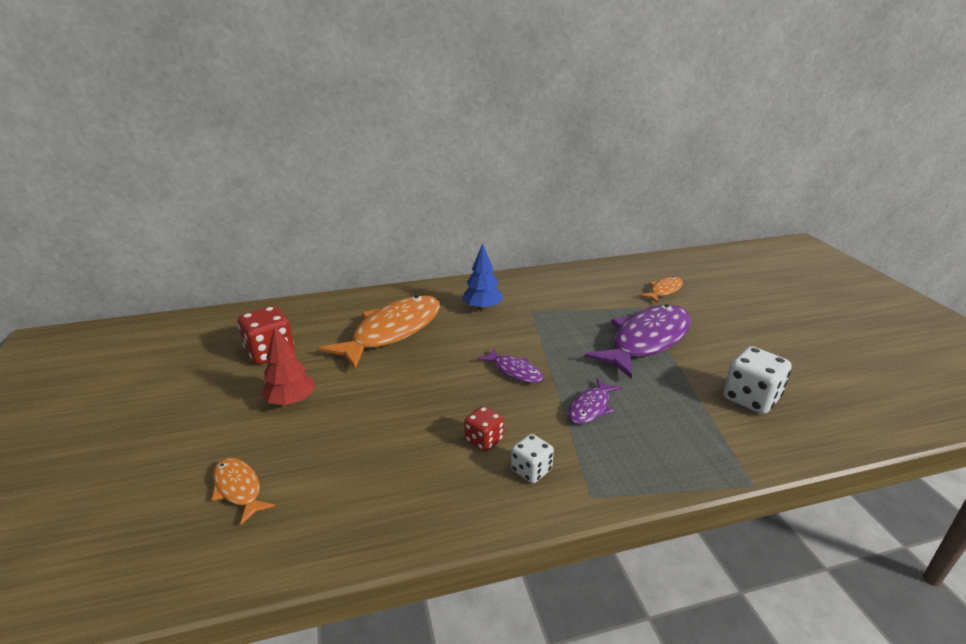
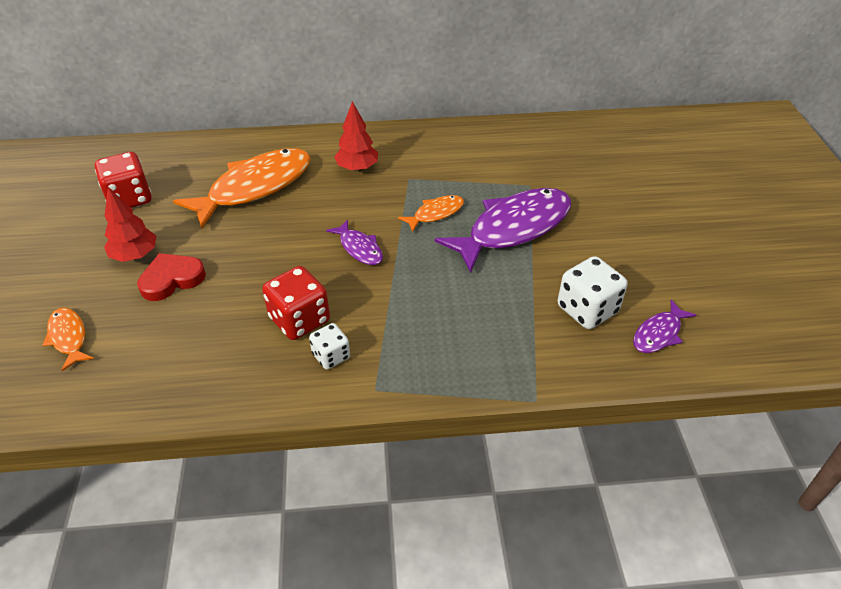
camera: 10 degrees right, 15 degrees up
(337, 418) = (172, 279): none -> red heart
(482, 308) = (357, 168): blue tree -> red tree
(484, 440) = (299, 320): red dice -> red dice, size x1.66
(591, 407) = (417, 299): purple fish -> purple fish (659, 333)
(663, 291) = (566, 166): orange fish -> orange fish (435, 213)

